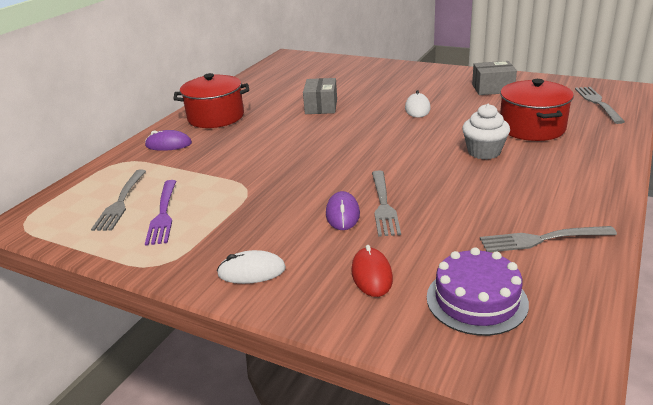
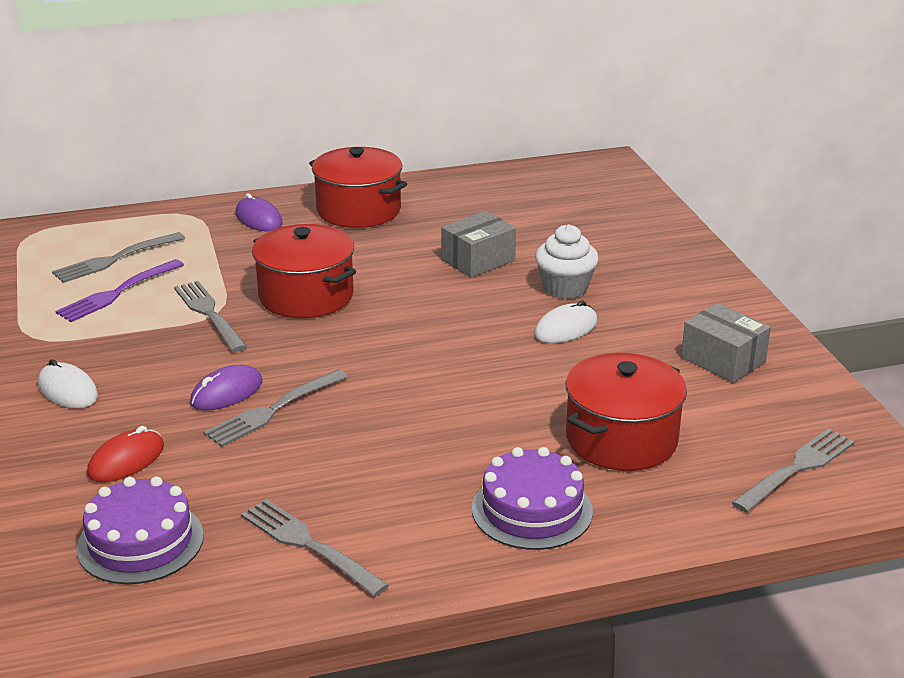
camera: 45 degrees right, 0 degrees up
(244, 191) = (209, 314): none -> grey fork
(277, 158) = (306, 296): none -> red pot
(484, 152) = (494, 427): white cupcake -> white cupcake (565, 288)
(571, 167) = (532, 510): none -> purple cake

